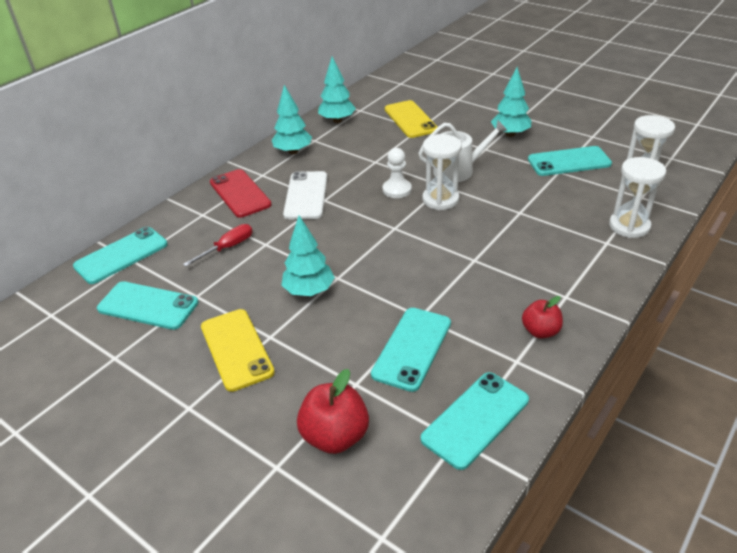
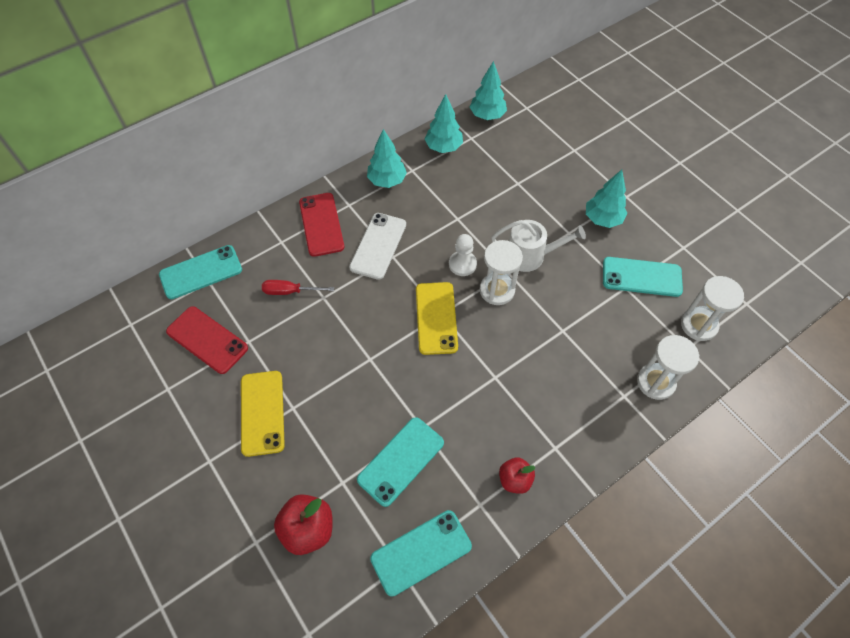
camera: 15 degrees right, 20 degrees up
(148, 306) = (207, 340): turquoise phone -> red phone
(227, 247) = (290, 291): red screwdriver -> red screwdriver turned 150 degrees counterclockwise
(309, 291) = (341, 367): turquoise tree -> turquoise tree (487, 115)
(410, 119) = (514, 167): yellow phone -> yellow phone (436, 318)

